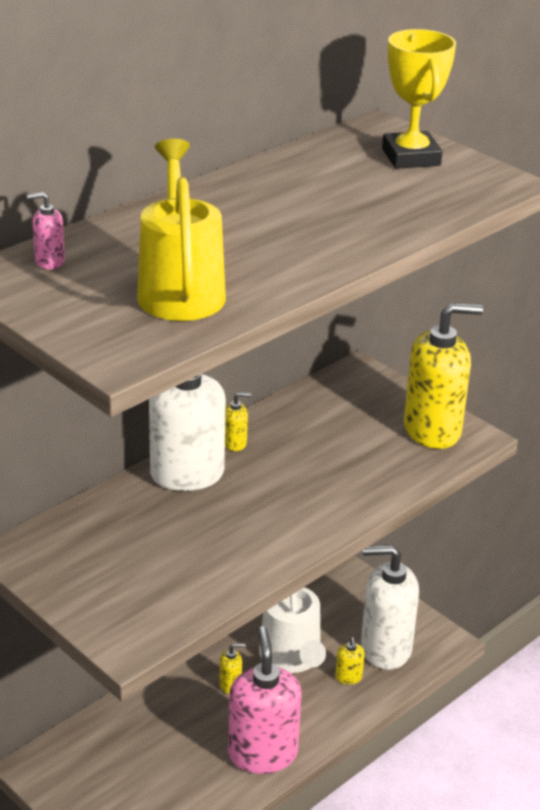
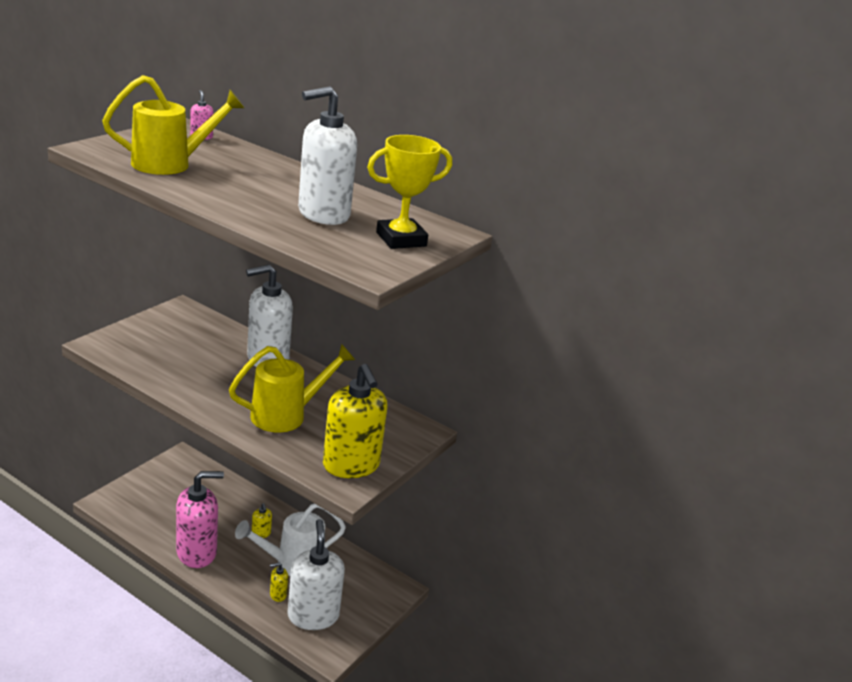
camera: 75 degrees right, 5 degrees down
(235, 443) = (309, 376): yellow soap dispenser -> none
(328, 469) = (286, 415): none -> yellow watering can
(346, 194) = (323, 214): none -> white soap dispenser

